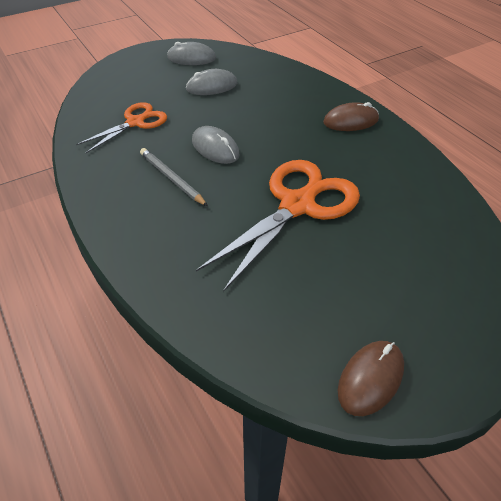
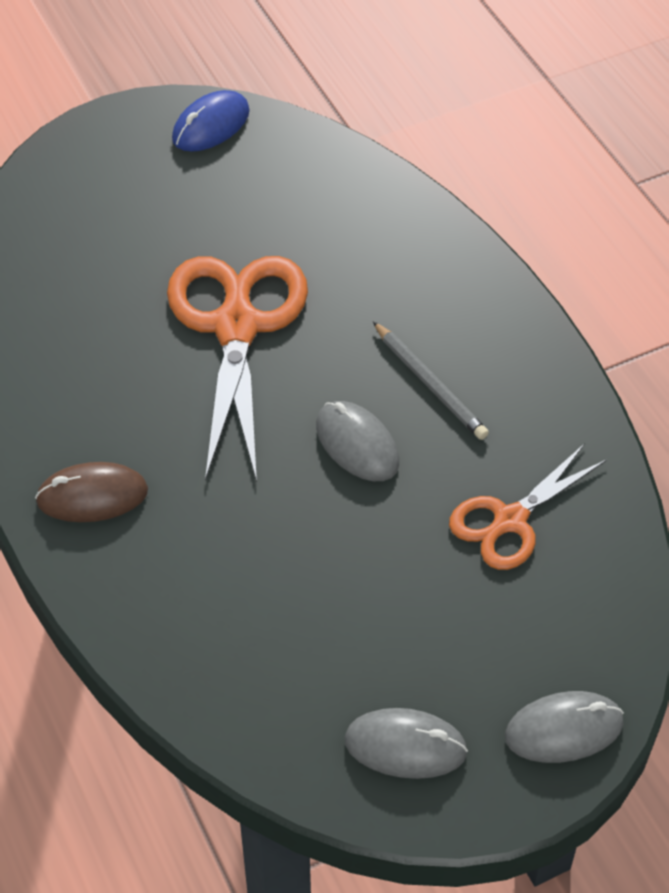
camera: 175 degrees left, 5 degrees up
(211, 86) = (358, 626): grey mouse -> grey mouse (564, 730)
(298, 204) = (236, 325): orange scissors -> orange scissors turned 135 degrees clockwise
(370, 378) = (211, 125): brown mouse -> blue mouse

